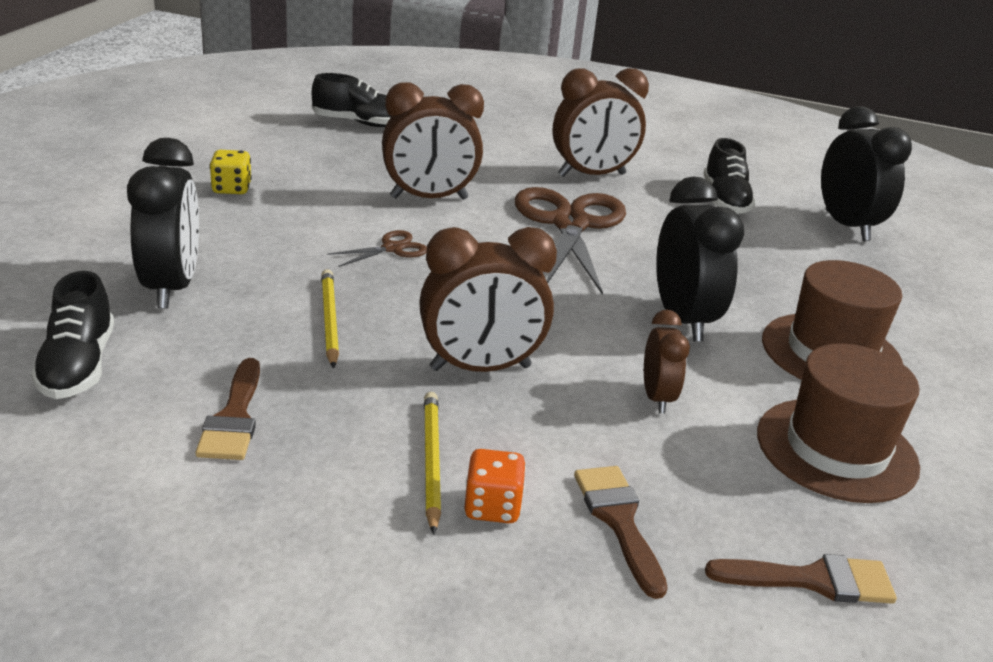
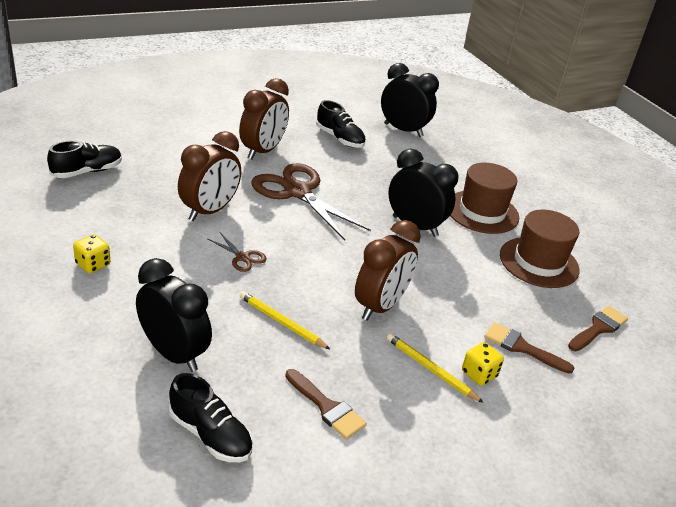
camera: 45 degrees left, 5 degrees up
(392, 248) = (242, 257): brown scissors -> brown scissors turned 120 degrees clockwise
(492, 507) = (479, 374): orange dice -> yellow dice
(657, 398) = (459, 277): brown clock -> none

